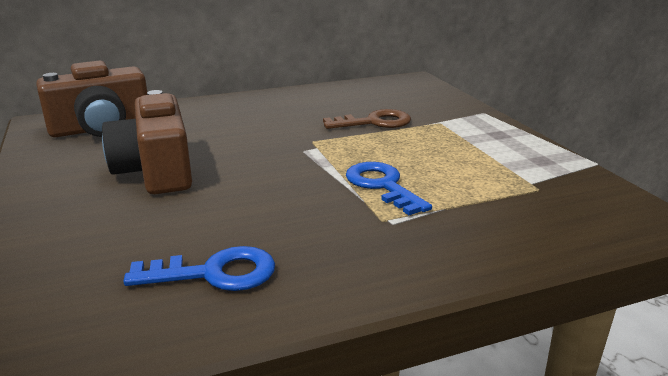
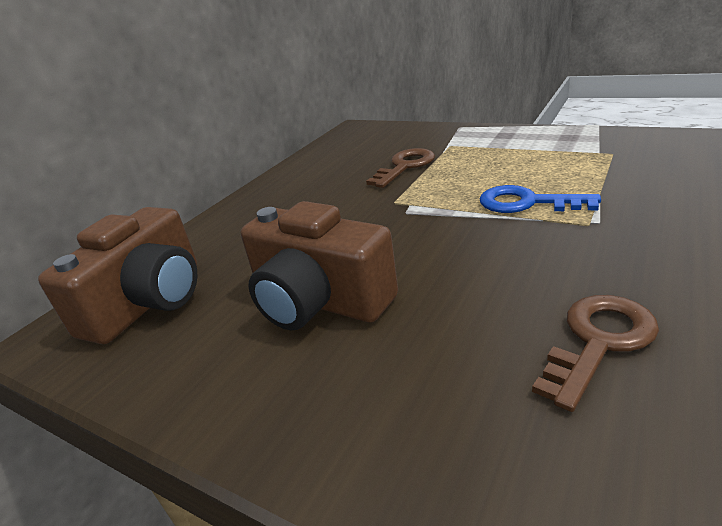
camera: 35 degrees left, 5 degrees up
(215, 273) = (598, 342): blue key -> brown key

